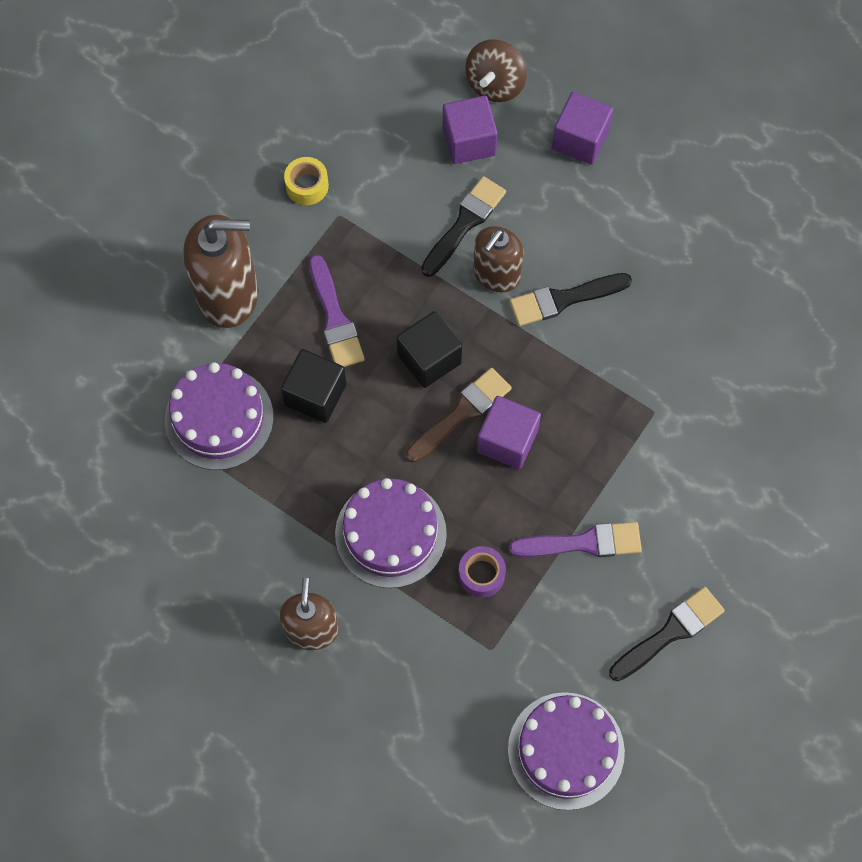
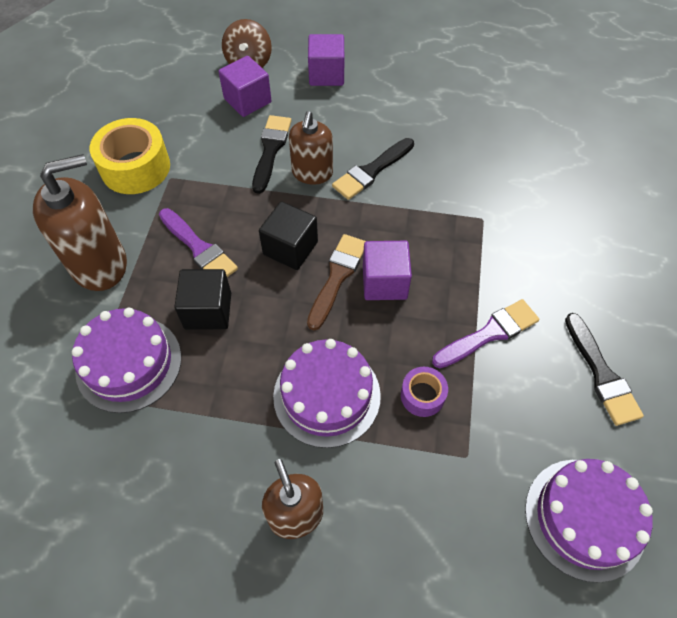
camera: 25 degrees left, 10 degrees down
(307, 186) = (135, 167): yellow tape -> yellow tape, size x1.91
(670, 633) = (601, 374): black brush -> black brush turned 135 degrees clockwise

